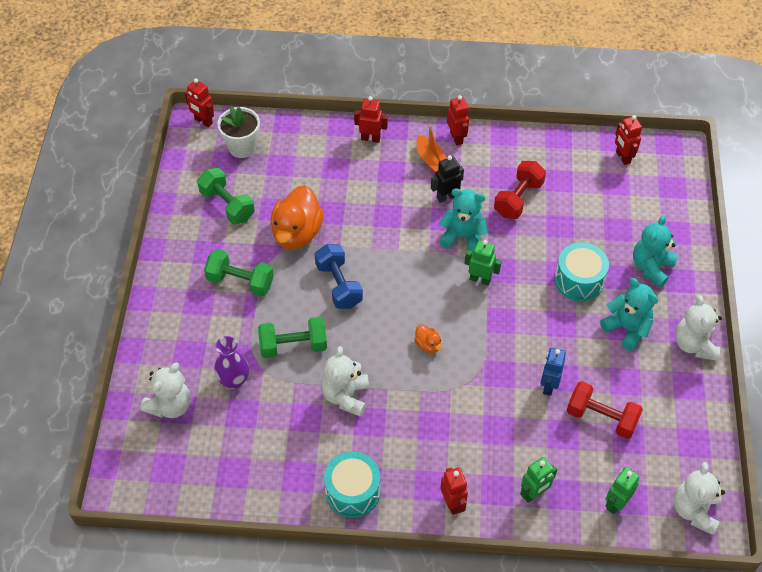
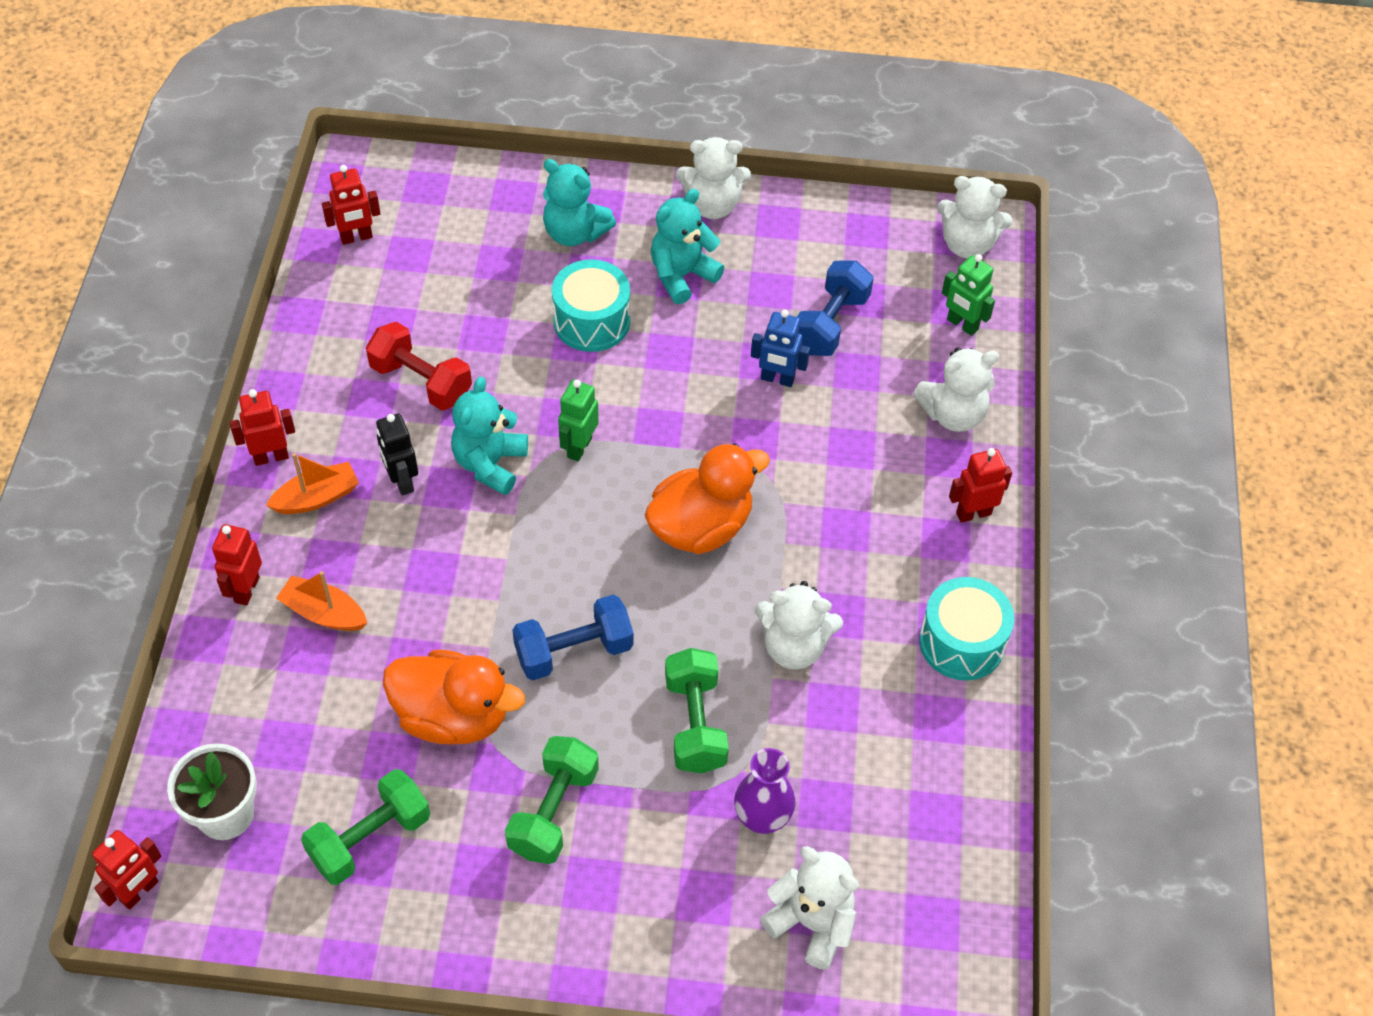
camera: 90 degrees left, 0 degrees up
(358, 172) = (324, 613): none -> orange boat
(428, 345) = (701, 527): orange duck -> orange duck, size x2.24
(534, 494) = (953, 414): green robot -> white teddy bear
(601, 418) = (830, 324): red dumbbell -> blue dumbbell

